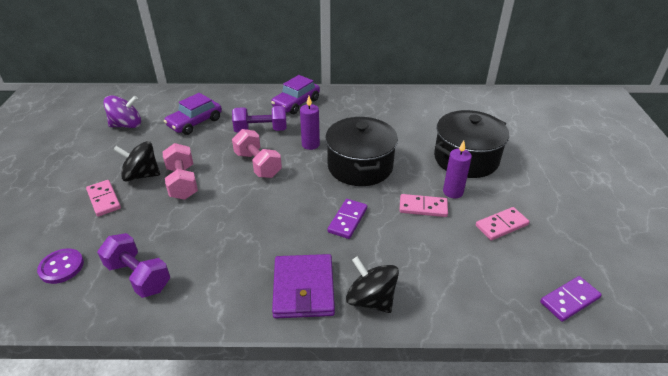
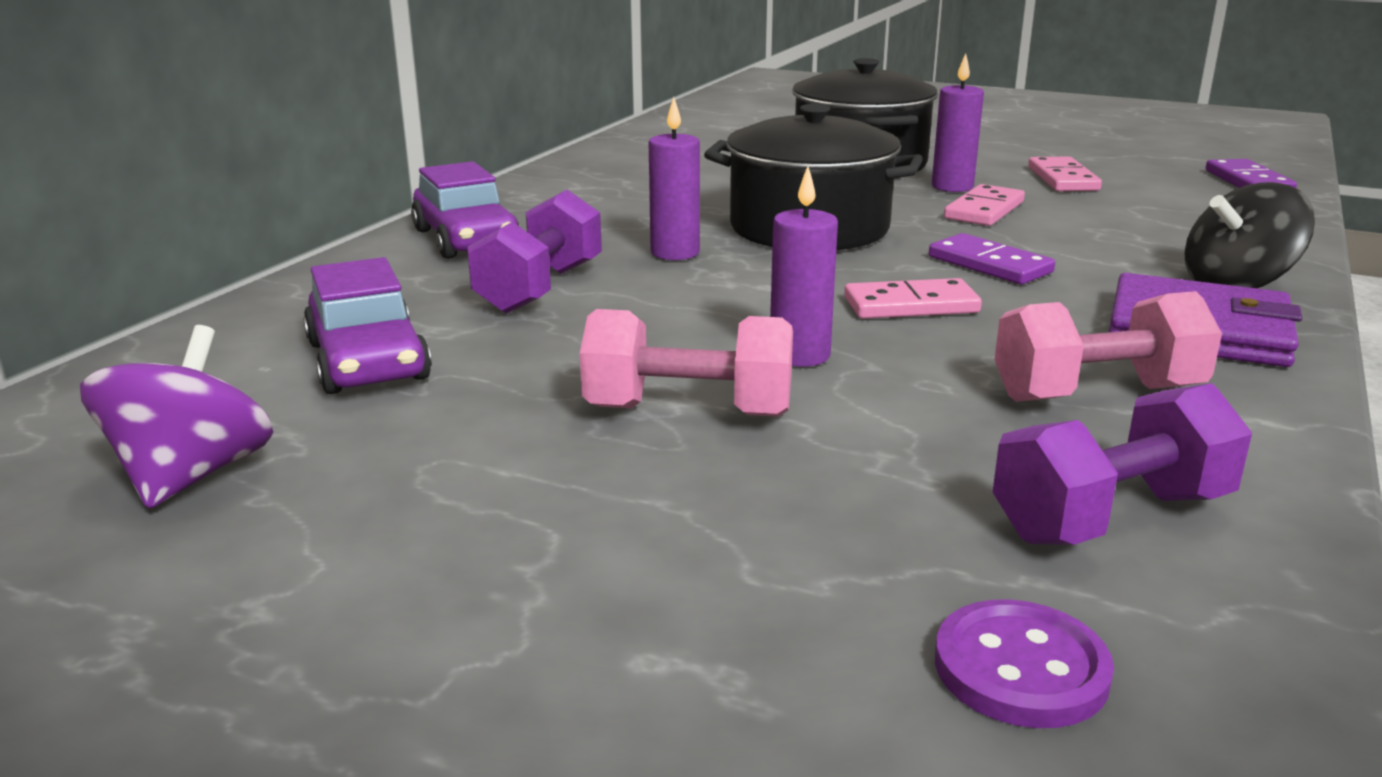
camera: 65 degrees left, 15 degrees down
(104, 199) = (660, 554): pink domino -> pink domino (911, 305)
(141, 175) = (578, 472): black spinning top -> none
(231, 193) = (799, 355): none -> purple candle
(258, 165) = (700, 312): pink dumbbell -> pink dumbbell (1097, 393)

